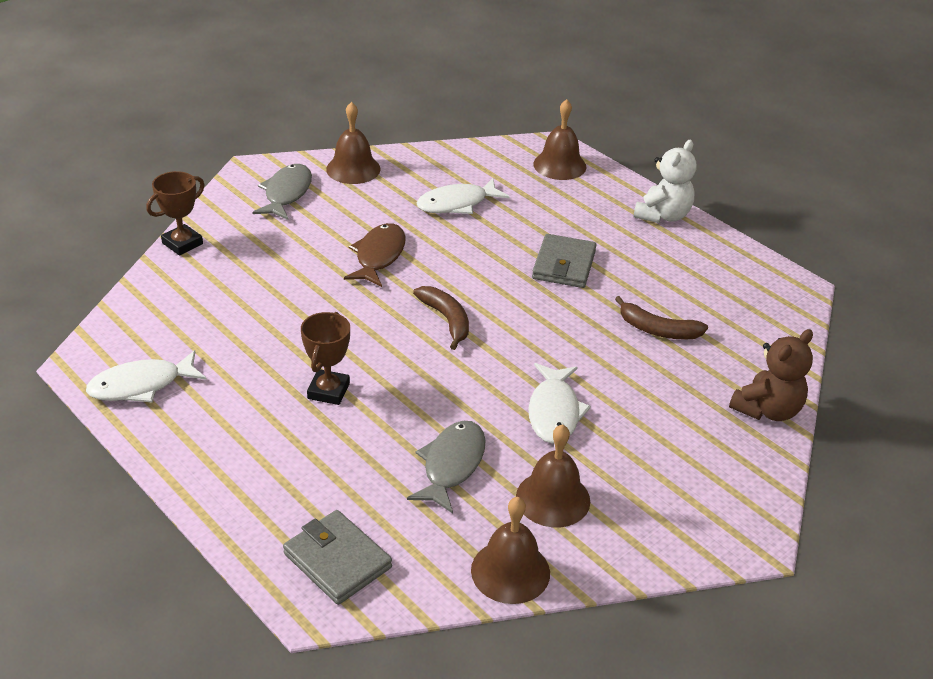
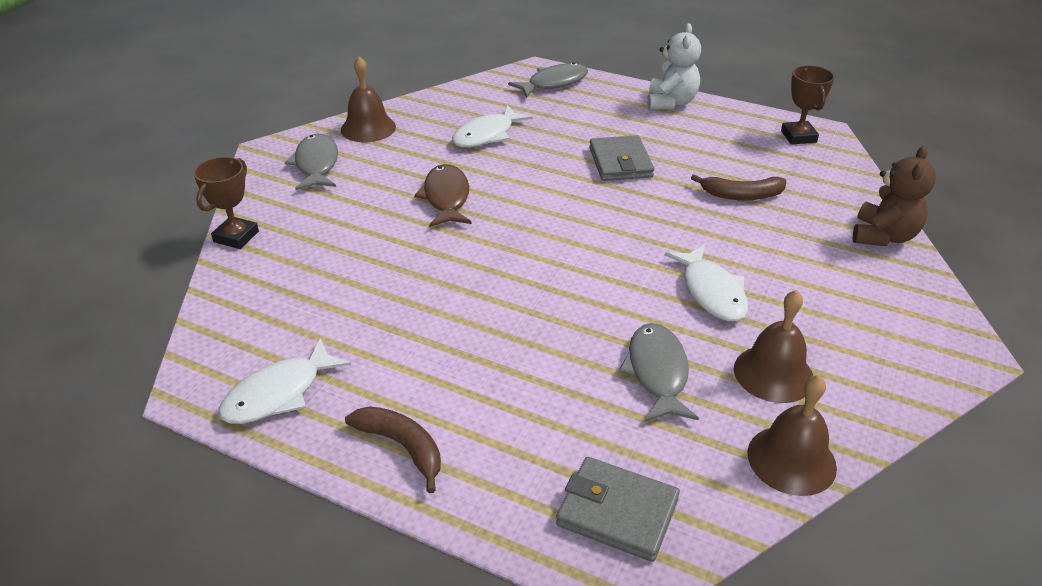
camera: 20 degrees left, 0 degrees up
(328, 391) = (485, 338): brown trophy -> brown trophy (798, 136)
(446, 320) = (551, 237): brown banana -> brown banana (402, 446)
(559, 165) = (554, 83): brown bell -> grey fish

